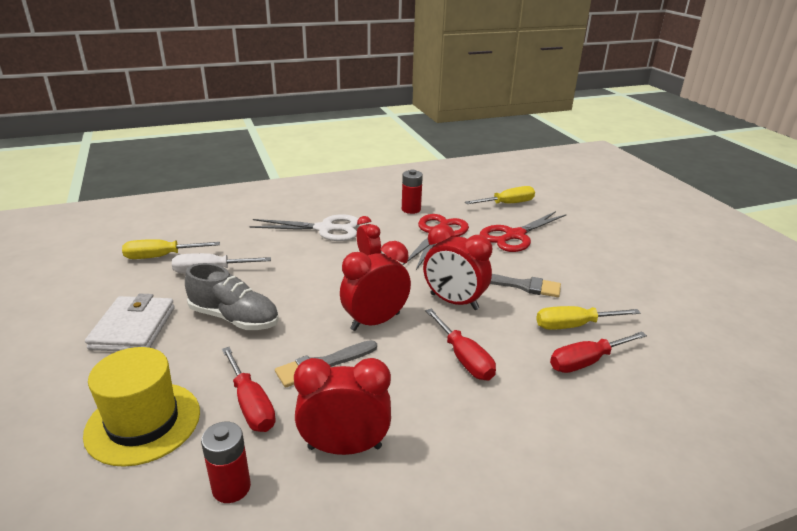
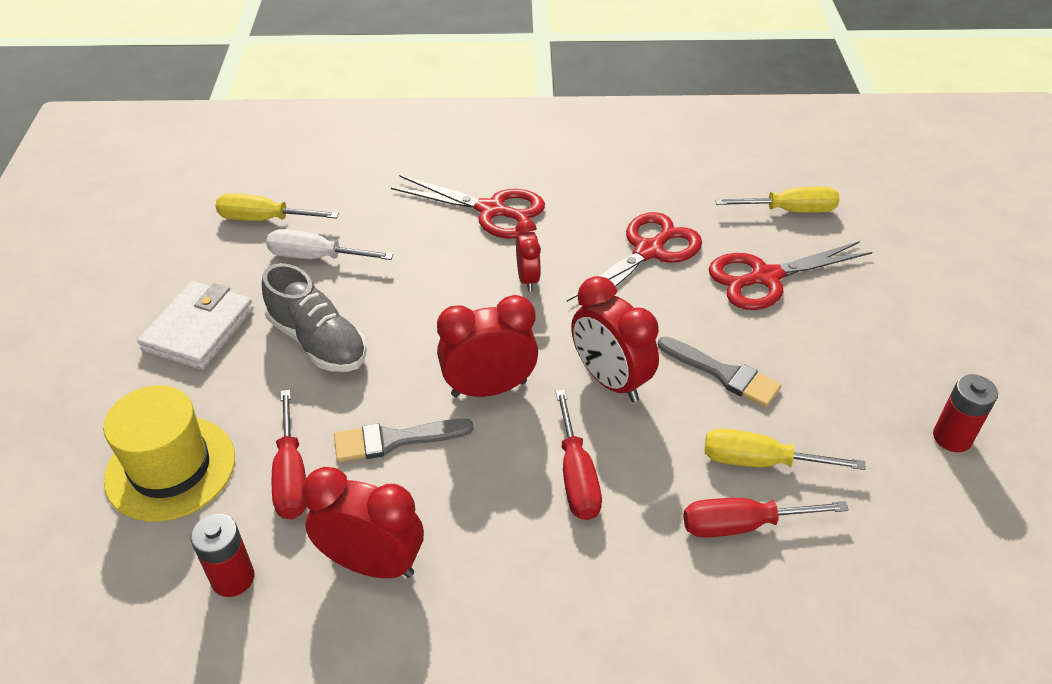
camera: 20 degrees right, 15 degrees up
(325, 229) = (491, 210): white scissors -> red scissors
(411, 209) = (632, 195): red battery -> red battery (952, 437)

